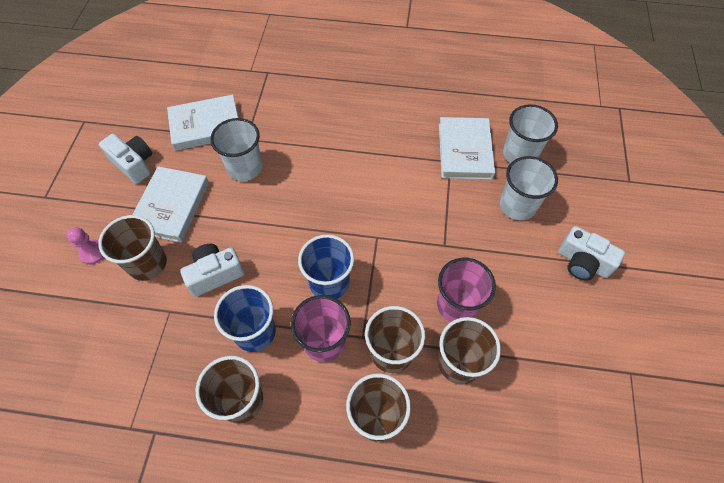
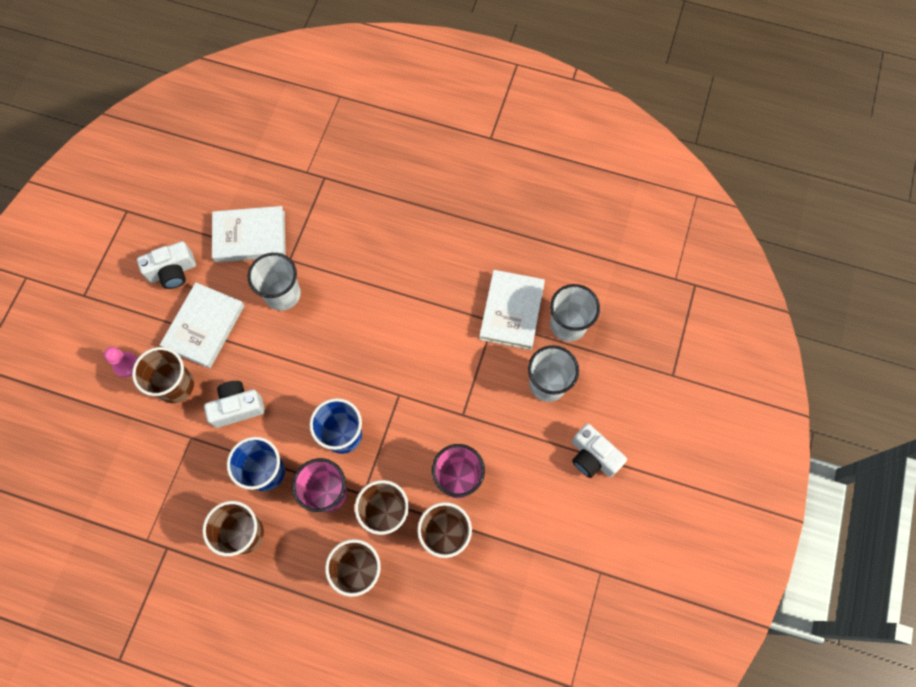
camera: 10 degrees right, 10 degrees up
(134, 164) = (172, 271): white camera -> white camera turned 105 degrees clockwise

